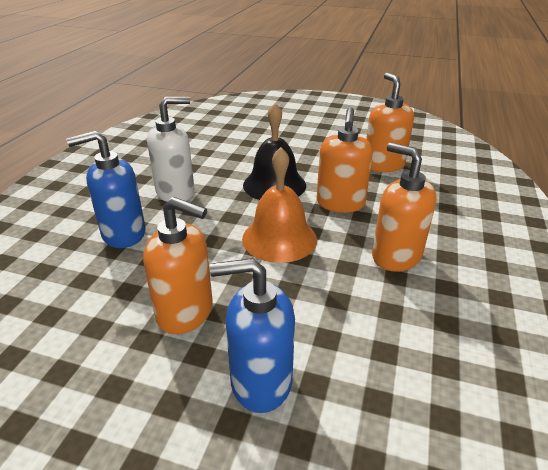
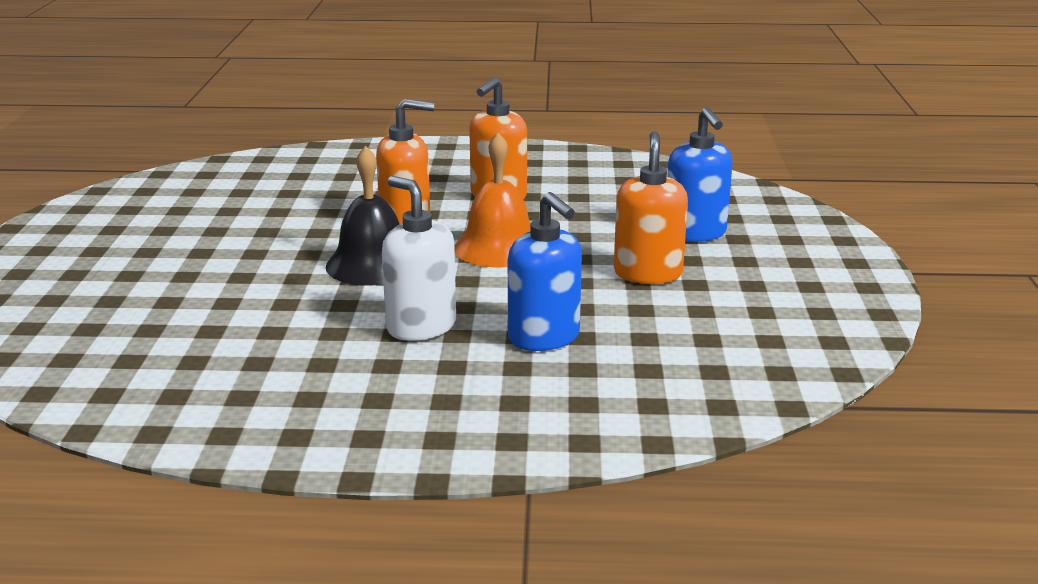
camera: 105 degrees left, 10 degrees down
(383, 165) = (292, 207): orange soap dispenser -> none

